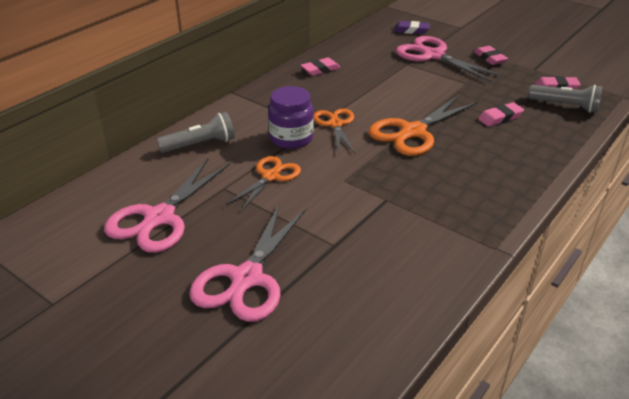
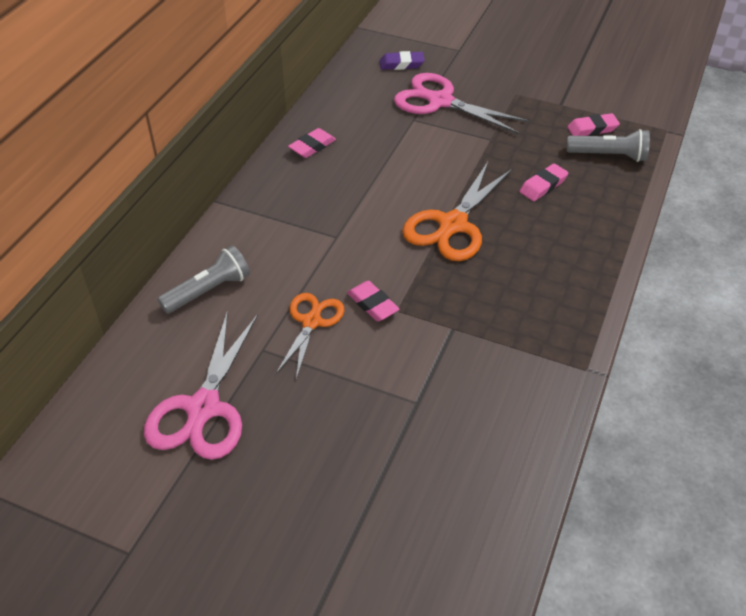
camera: 15 degrees left, 10 degrees up
(247, 278) = (337, 468): pink scissors -> none
(291, 138) = (315, 260): purple jar -> none
(335, 124) = (360, 230): orange scissors -> none
(490, 58) = (507, 95): pink eraser -> pink eraser (372, 304)

